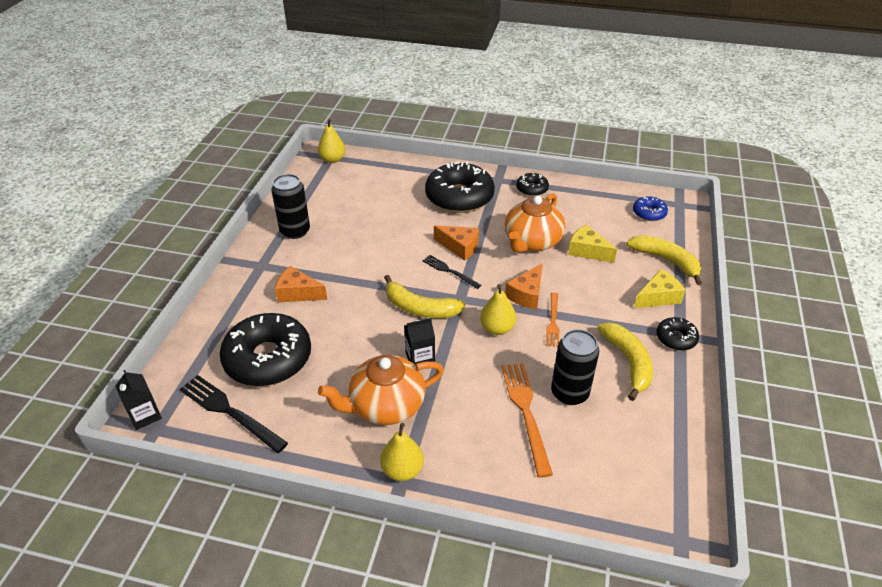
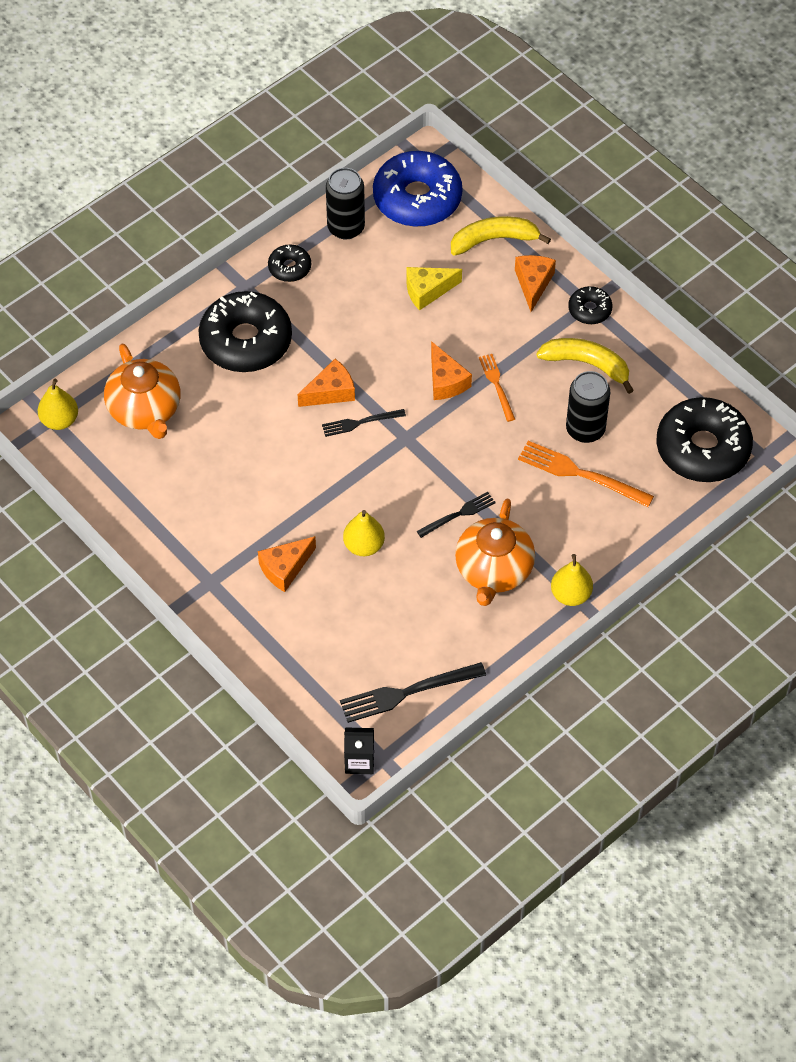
camera: 55 degrees left, 15 degrees up
(268, 359) = (362, 634): black donut -> black donut (702, 448)
(295, 231) = (175, 524): black can -> black can (346, 227)
(420, 308) = (392, 477): yellow banana -> none
(420, 358) = (458, 514): black carton -> black fork
(497, 328) = (470, 433): yellow pear -> yellow pear (364, 546)
(532, 242) = (375, 326): orange teapot -> orange teapot (145, 410)
(553, 322) = (497, 385): orange fork -> orange fork turned 150 degrees counterclockwise
(649, 213) = (417, 198): blue donut -> blue donut, size x2.10
(658, 297) = (533, 283): yellow cheese -> orange cheese

